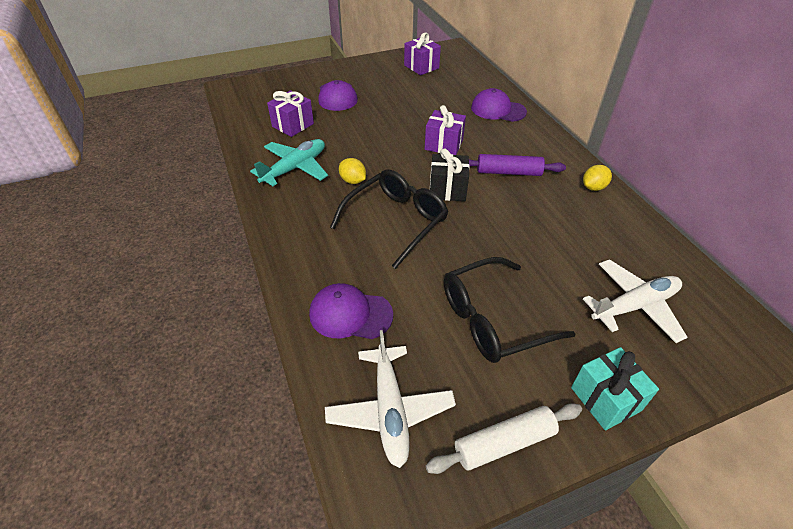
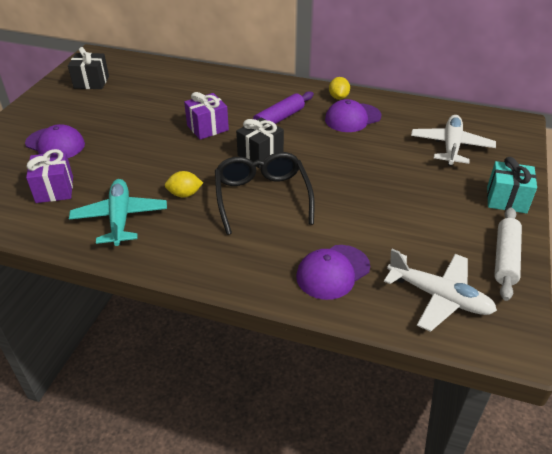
camera: 50 degrees left, 5 degrees down
(421, 67) = (91, 82): purple gift -> black gift
(493, 319) = (406, 206): black glasses -> none
(498, 110) = (205, 83): purple cap -> purple cap (352, 118)

